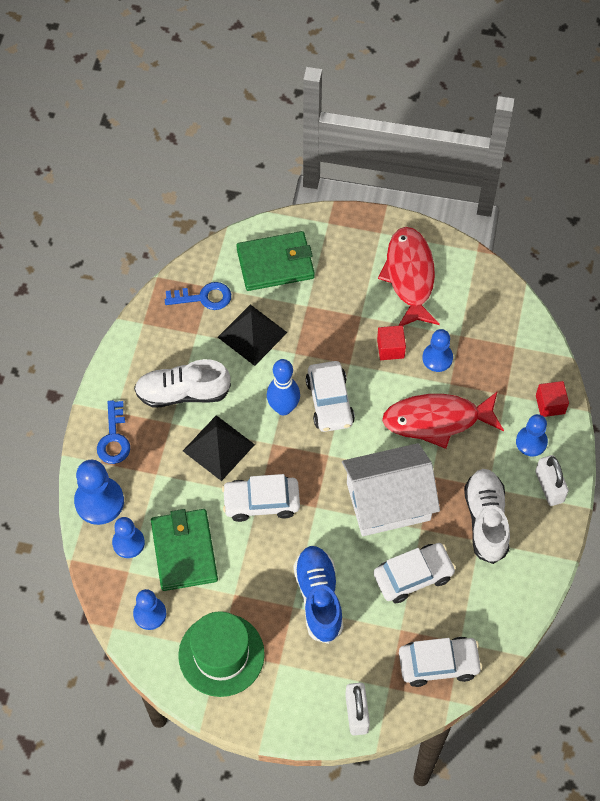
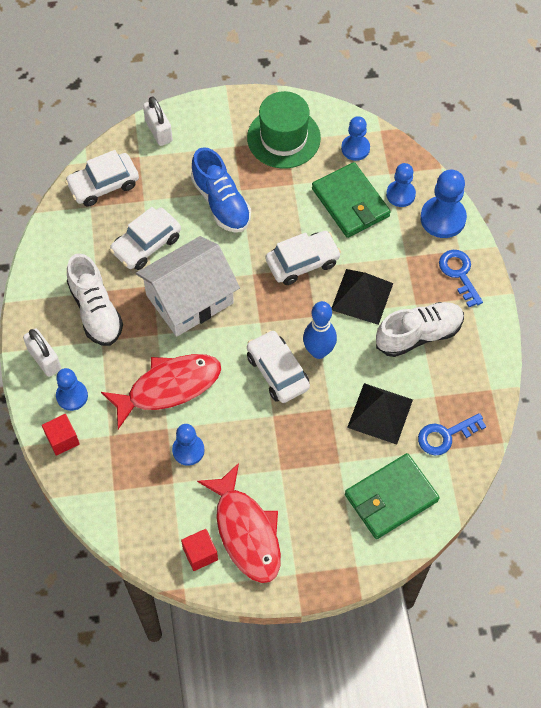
camera: 160 degrees right, 0 degrees up
(390, 348) = (238, 445): red cube -> red cube (200, 554)

